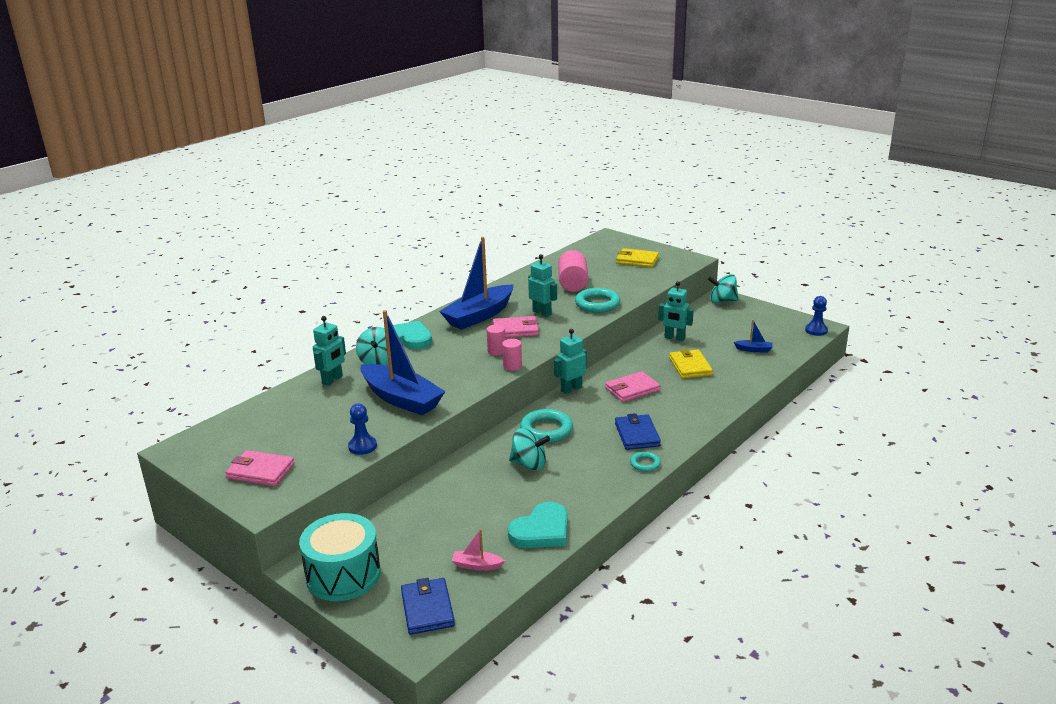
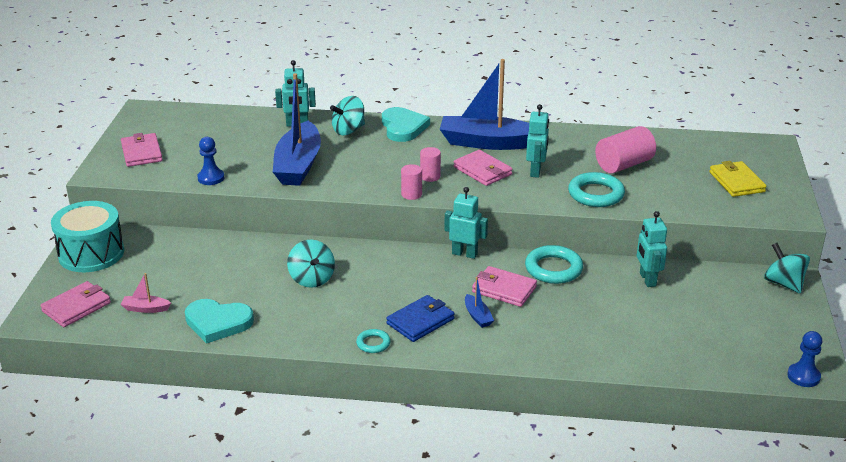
camera: 55 degrees right, 5 degrees up
(427, 609) = (76, 307): blue wallet -> pink wallet
(477, 565) = (145, 308): pink boat -> pink boat turned 60 degrees counterclockwise
(546, 430) = (376, 267): turquoise ring -> turquoise ring (553, 269)
(690, 367) = (595, 310): yellow wallet -> none
(754, 350) = (690, 342): blue boat -> blue boat (477, 316)

